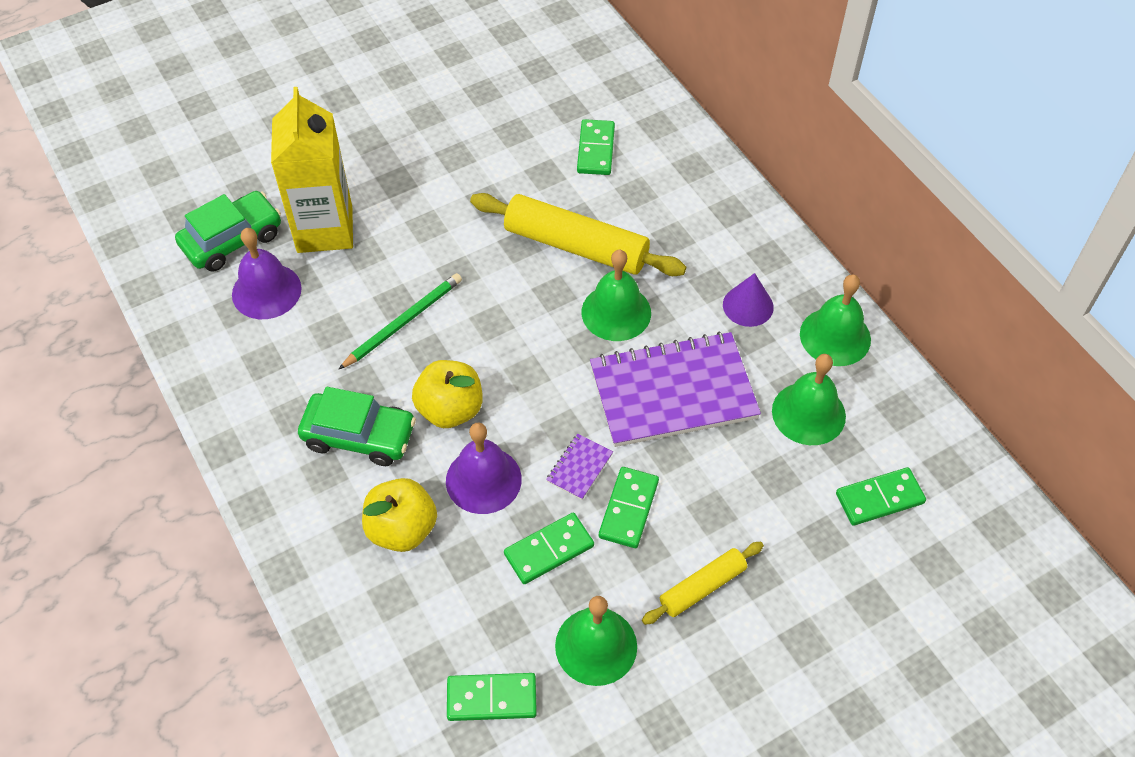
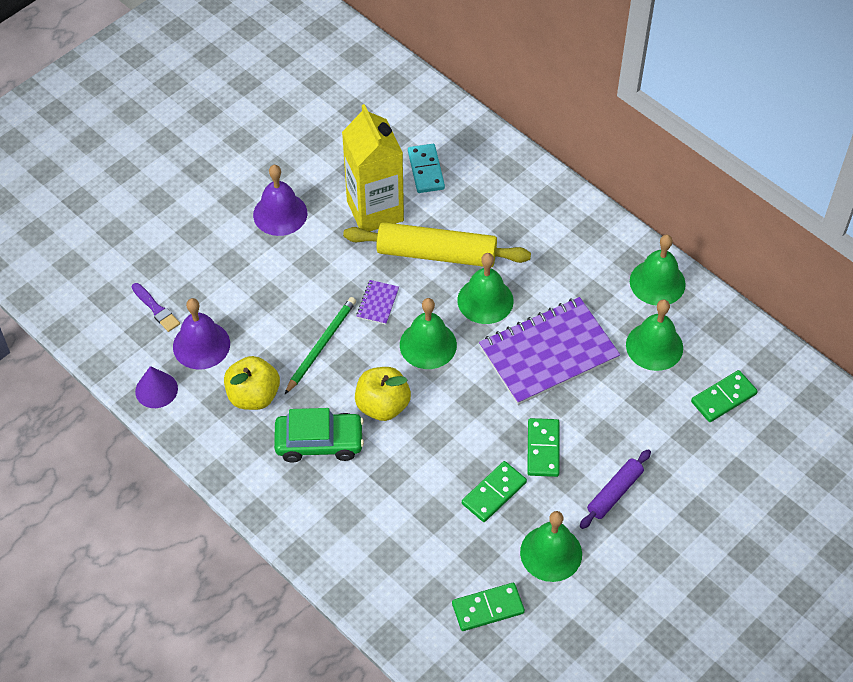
camera: 15 degrees left, 0 degrees up
(232, 240) = (156, 309): green car -> purple brush
(325, 229) = (229, 284): yellow carton -> yellow carton (375, 211)
(402, 529) = (378, 504): yellow apple -> yellow apple (253, 396)
(483, 480) = (427, 453): purple bell -> purple bell (280, 214)
(529, 349) = (428, 344): none -> green bell
(579, 468) = (496, 427): purple notebook -> purple notebook (378, 303)
(596, 150) = (426, 170): green domino -> turquoise domino
(702, 587) = (614, 493): yellow rolling pin -> purple rolling pin
(748, 306) = (585, 273): purple cone -> purple cone (156, 390)

